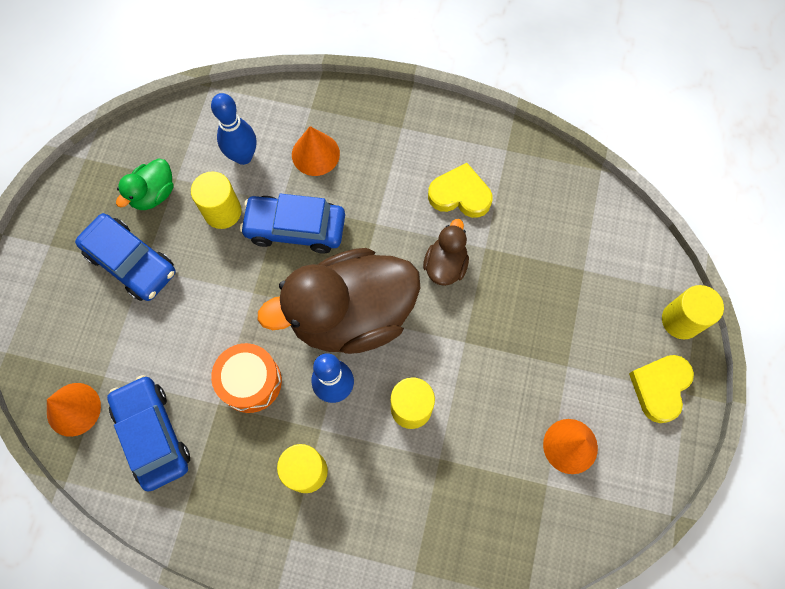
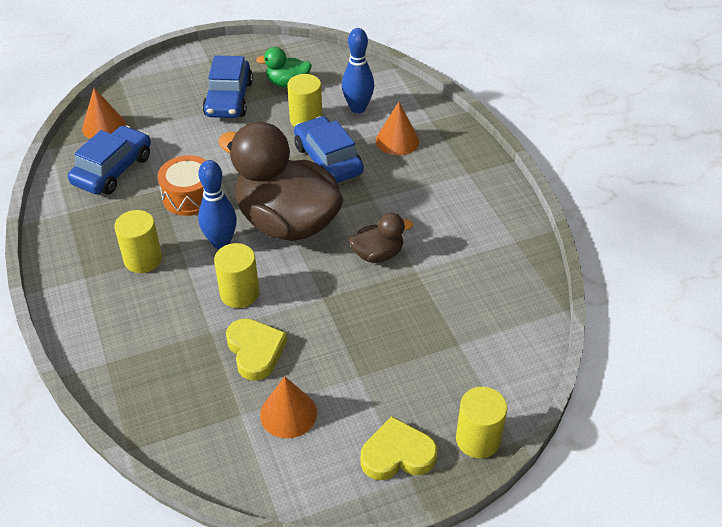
camera: 55 degrees right, 25 degrees down
(460, 195) = (446, 233): yellow heart -> yellow heart (255, 351)

